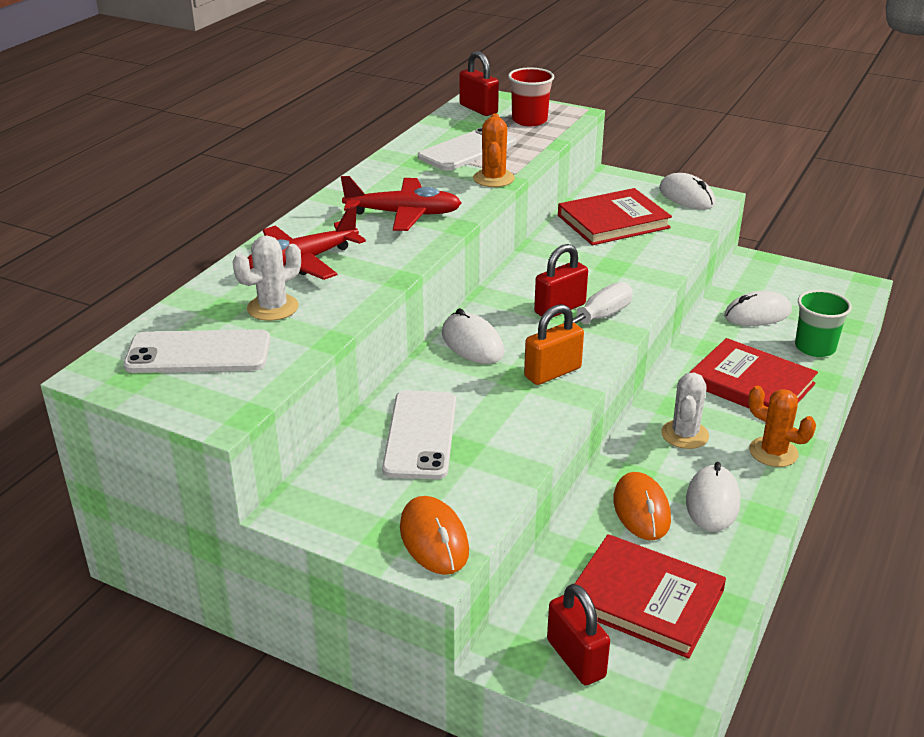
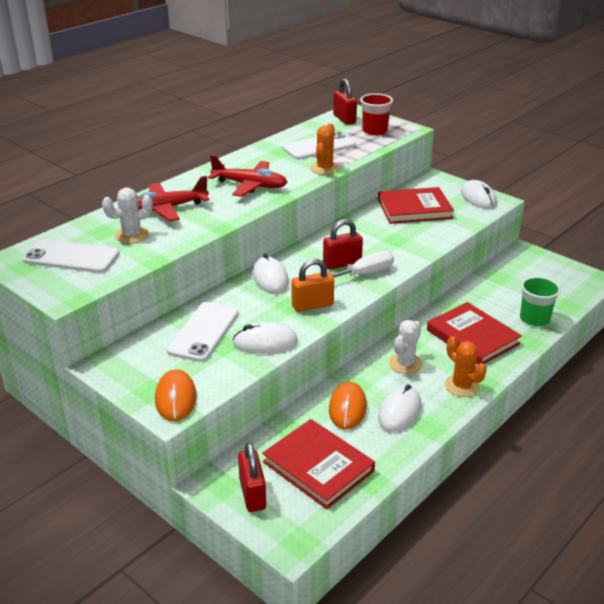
camera: 15 degrees right, 0 degrees up
(757, 314) = (505, 289): white mouse -> white mouse (265, 342)

